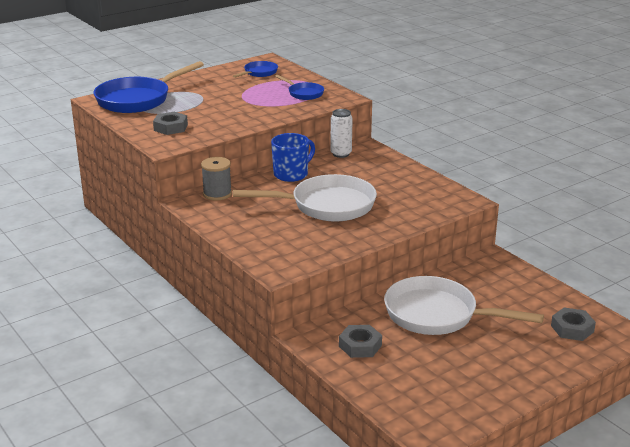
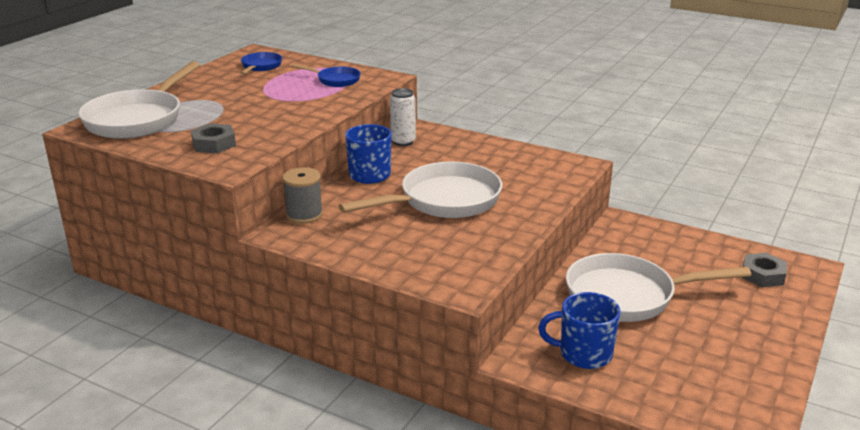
camera: 25 degrees left, 0 degrees up
(138, 99) = (138, 119): blue pan -> white pan
(360, 346) = (583, 354): grey nut -> blue mug

